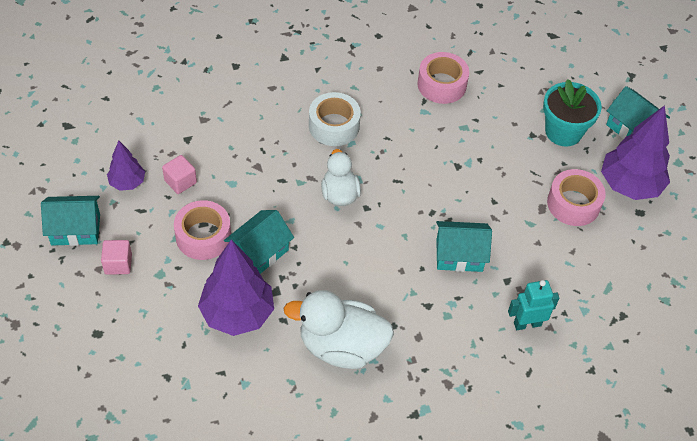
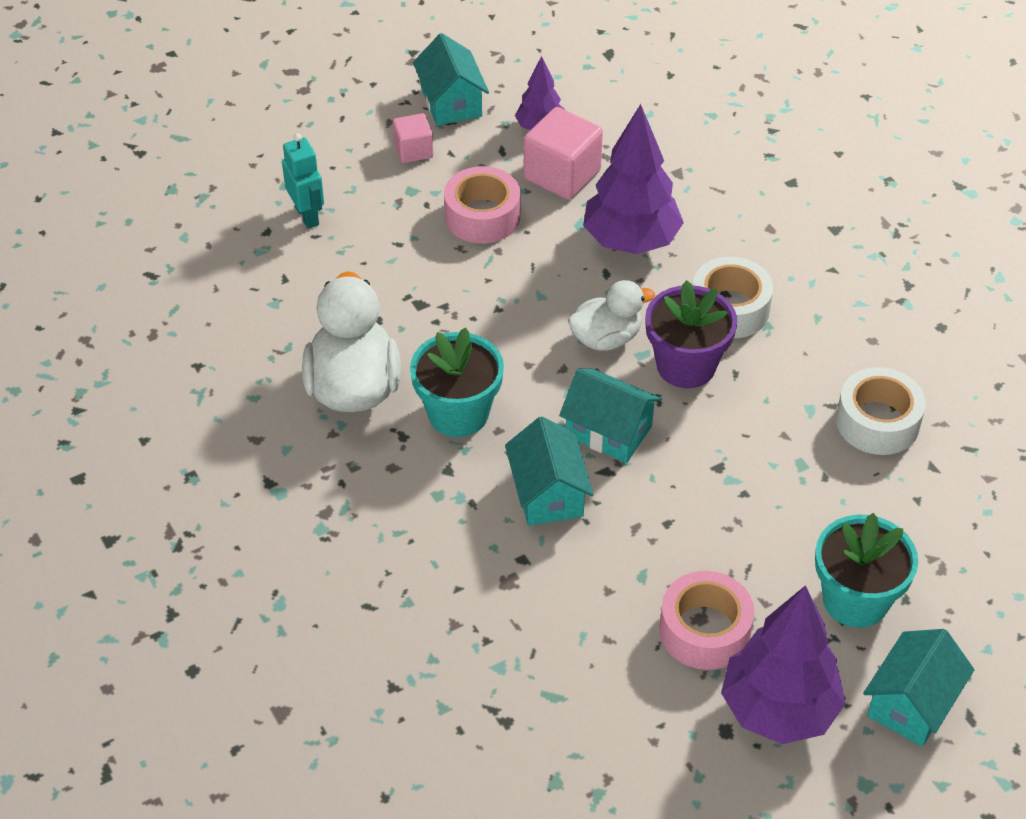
camera: 80 degrees right, 5 degrees down
(180, 181) = (562, 175): pink cube -> pink cube, size x1.72
(237, 314) = (373, 274): purple tree -> purple tree (630, 241)
(259, 253) = (475, 275): turquoise house -> turquoise house (608, 431)
(374, 160) = (686, 365): none -> purple flower pot
(381, 289) = (458, 413): none -> turquoise flower pot
(442, 84) = (877, 422): pink tape -> white tape
(527, 324) = (452, 594): turquoise robot -> turquoise robot (307, 215)

